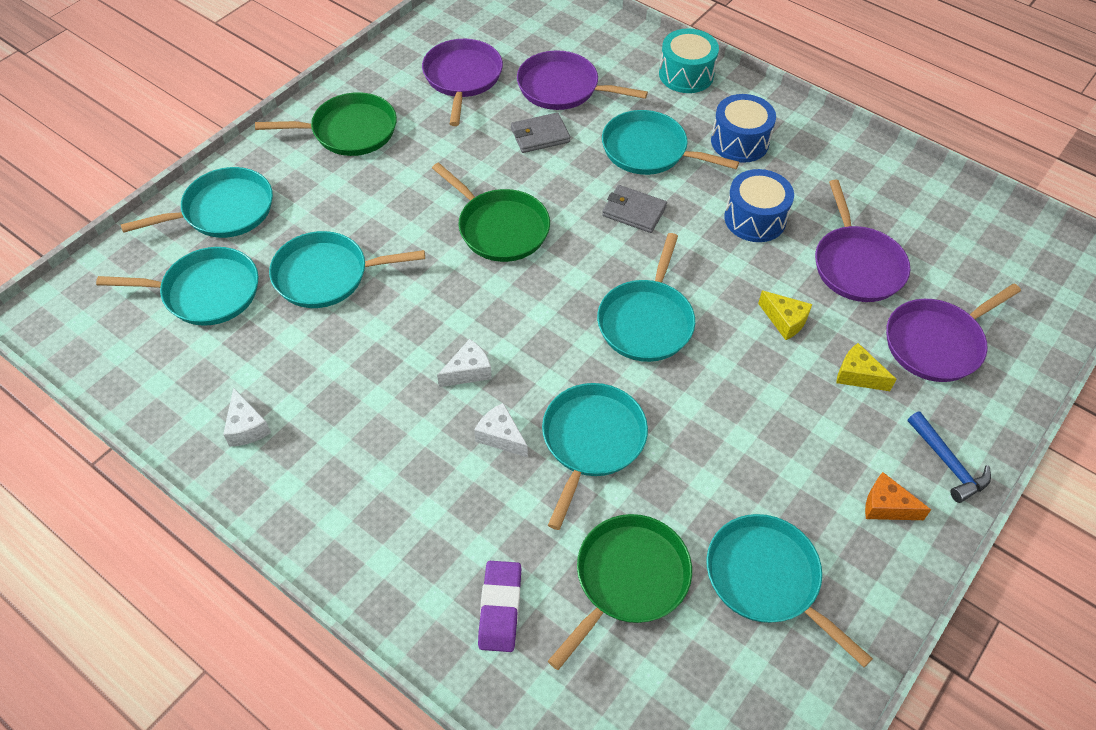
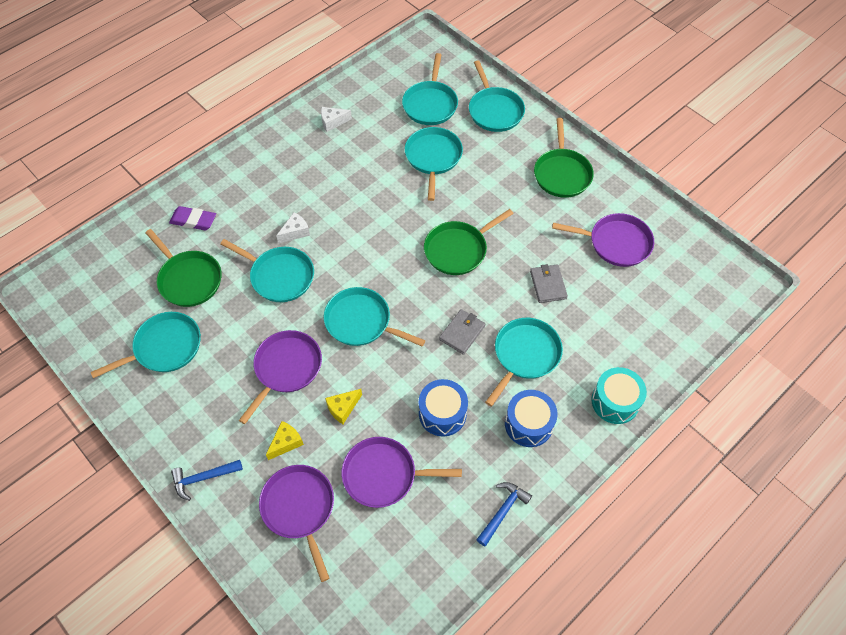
camera: 100 degrees right, 5 degrees up
(468, 371) = (345, 221): white cheese -> none
(562, 88) = (601, 307): purple pan -> purple pan (286, 368)
(852, 156) = (503, 511): none -> blue hammer
(886, 506) = (186, 428): orange cheese -> none

